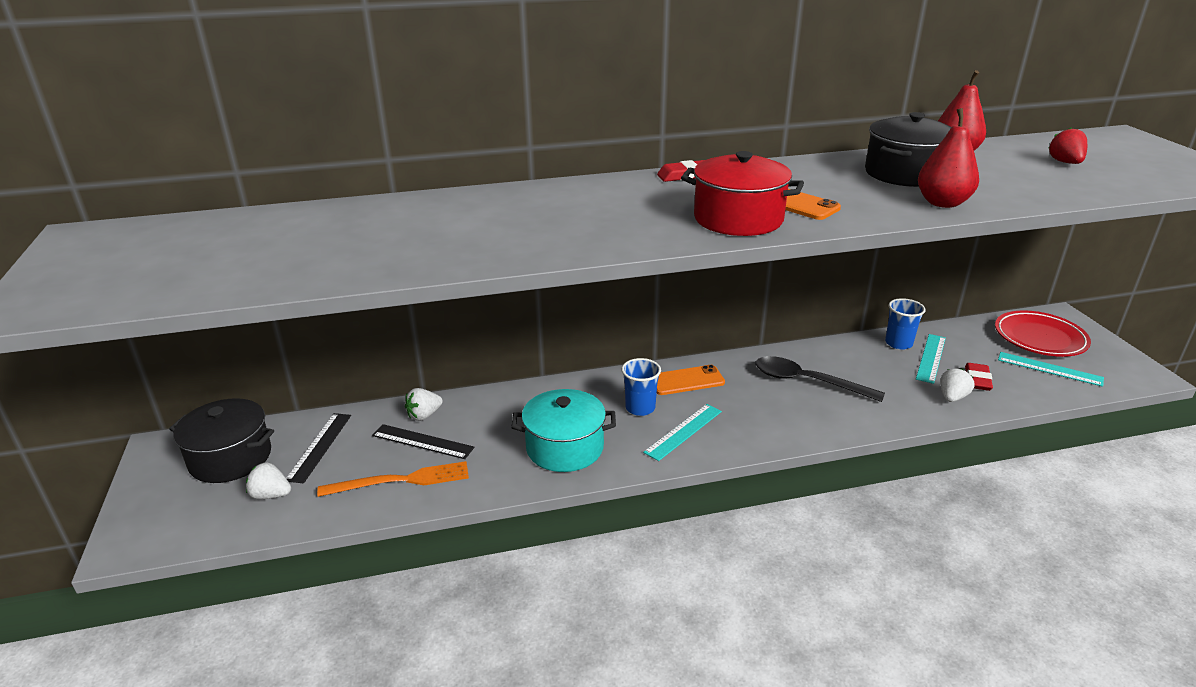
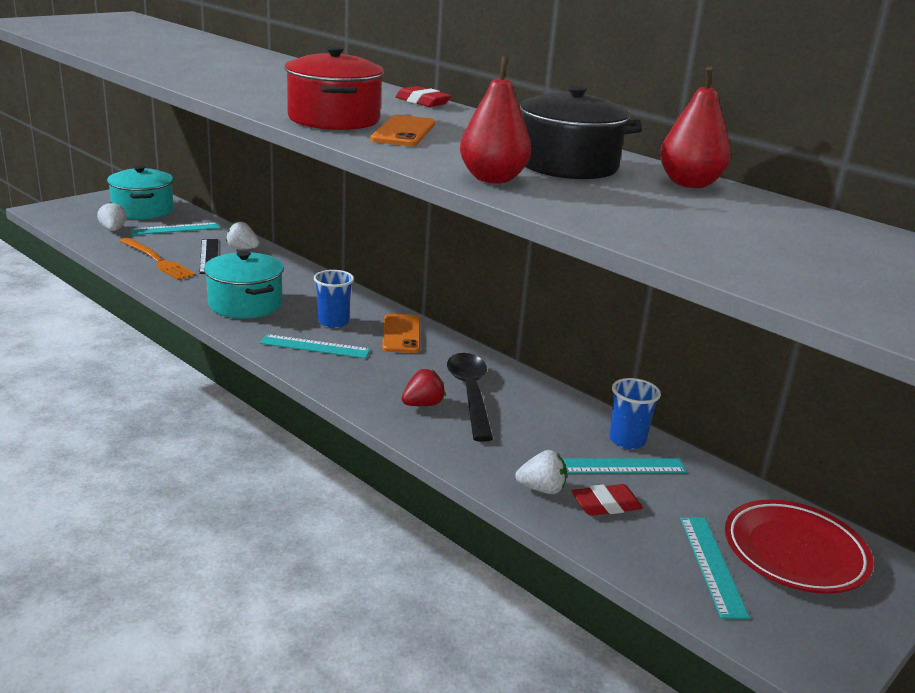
camera: 55 degrees right, 5 degrees down
(230, 458) = (143, 210): black pot -> turquoise pot
(320, 447) = (175, 229): black ruler -> turquoise ruler
(686, 381) = (401, 334): orange phone -> orange phone turned 45 degrees clockwise
(1065, 162) = (767, 234): red strawberry -> red strawberry (423, 404)

